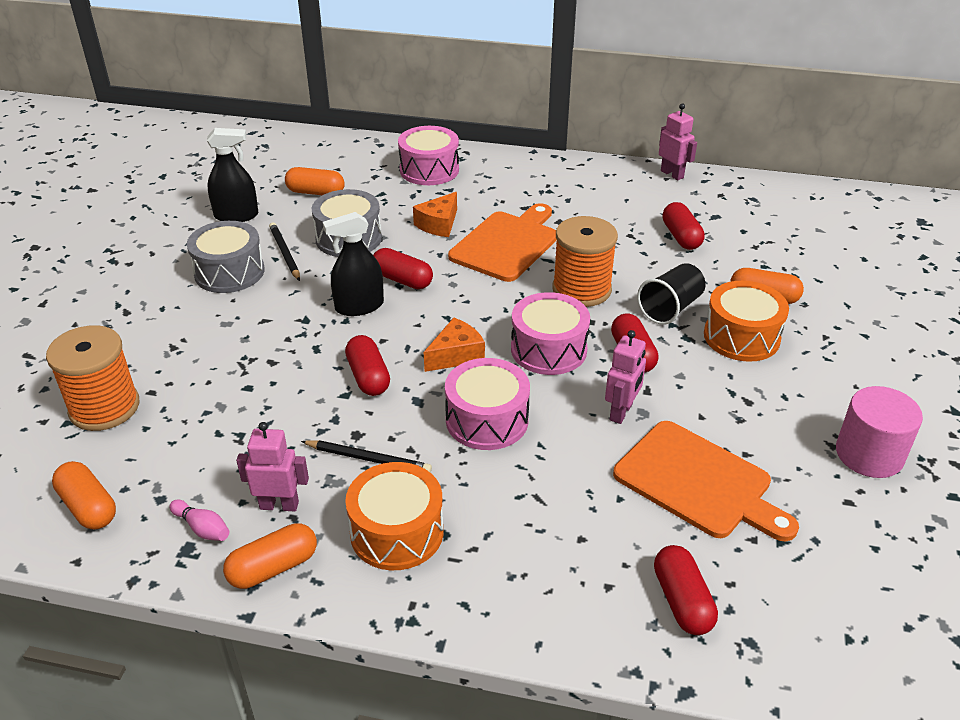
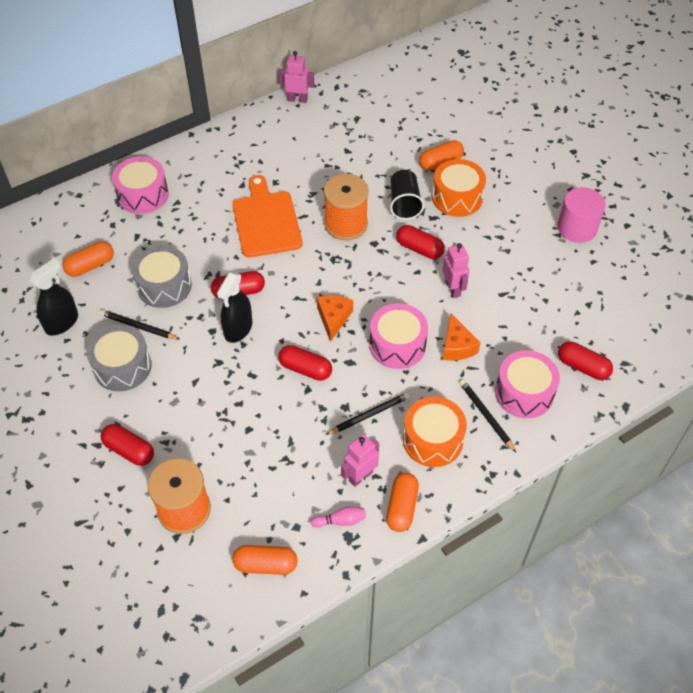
camera: 45 degrees left, 15 degrees up
(438, 224) = (206, 235): orange cheese -> orange cheese (457, 346)
(488, 557) = (486, 416): none -> black pencil
(548, 349) = (375, 277): pink drum -> pink drum (524, 393)
(681, 237) = (355, 147): red capsule -> red capsule (129, 450)
(698, 482) = (527, 301): orange cutting board -> none

